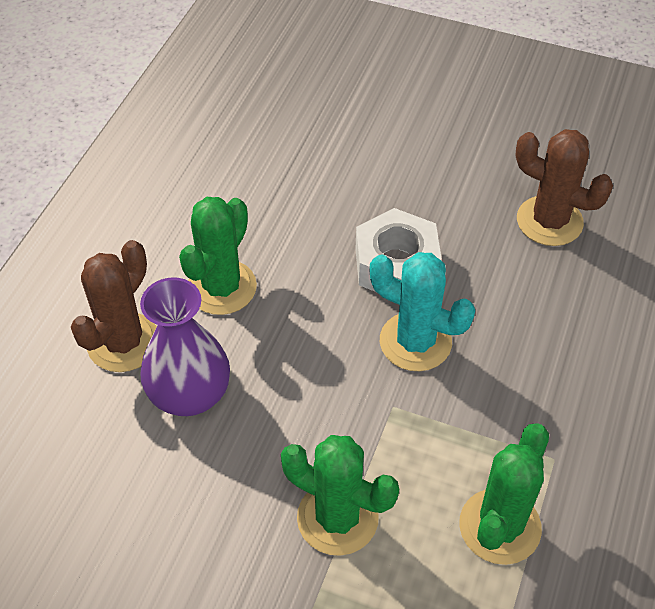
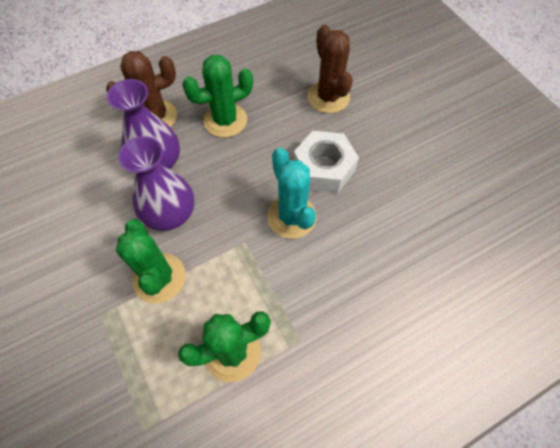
camera: 40 degrees right, 10 degrees up
(272, 440) = (170, 214): none -> purple vase
(549, 221) = (439, 203): brown cactus -> brown cactus (328, 97)

